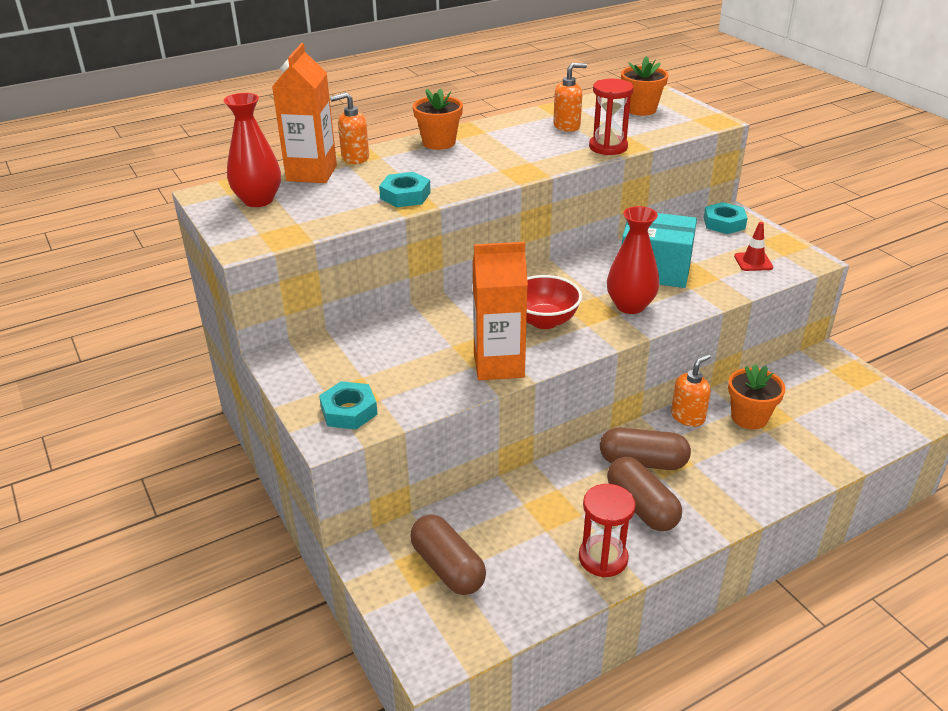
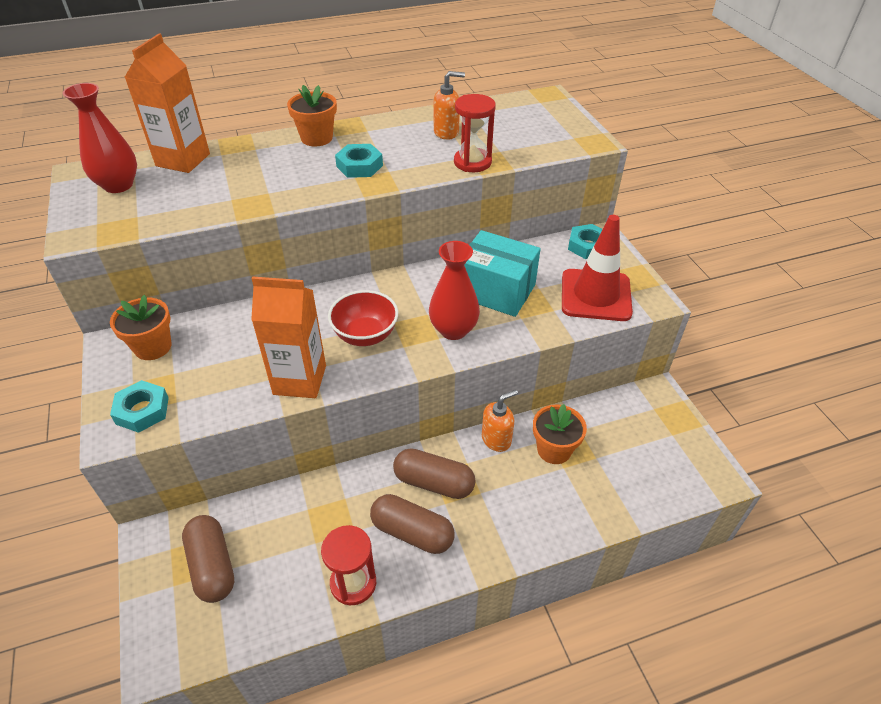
camera: 10 degrees right, 10 degrees up
(355, 158) = (231, 147): orange soap dispenser -> none
(405, 195) = (251, 197): turquoise nut -> turquoise nut (359, 166)
(641, 109) = (528, 120): orange flower pot -> orange flower pot (153, 347)
(641, 507) = (412, 532): brown capsule -> brown capsule turned 45 degrees counterclockwise
(753, 262) = (595, 295): red traffic cone -> red traffic cone, size x2.16

